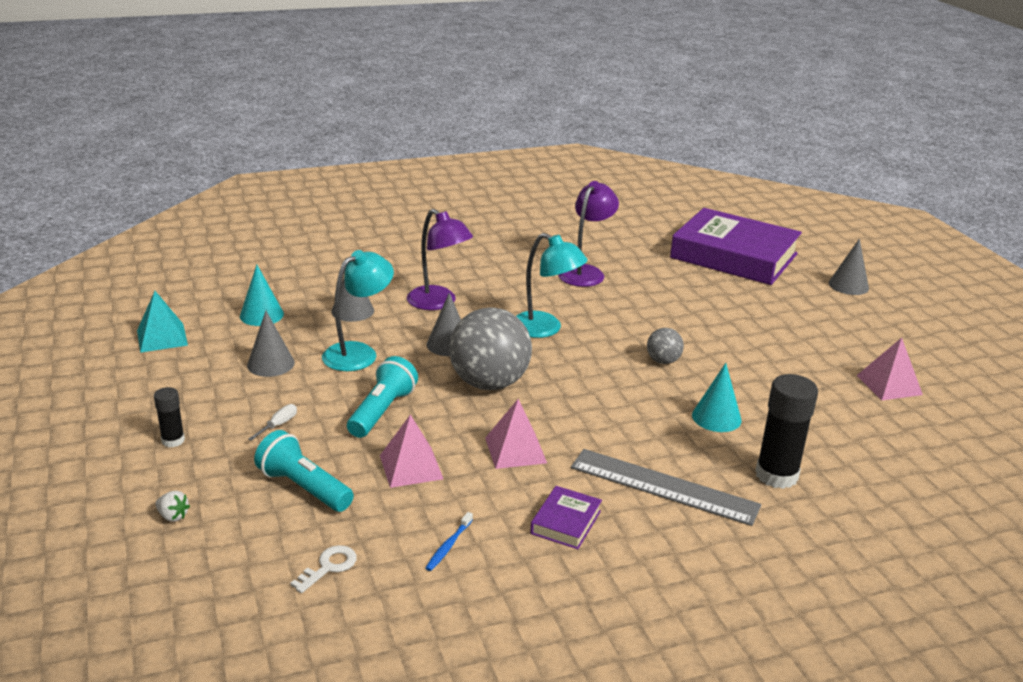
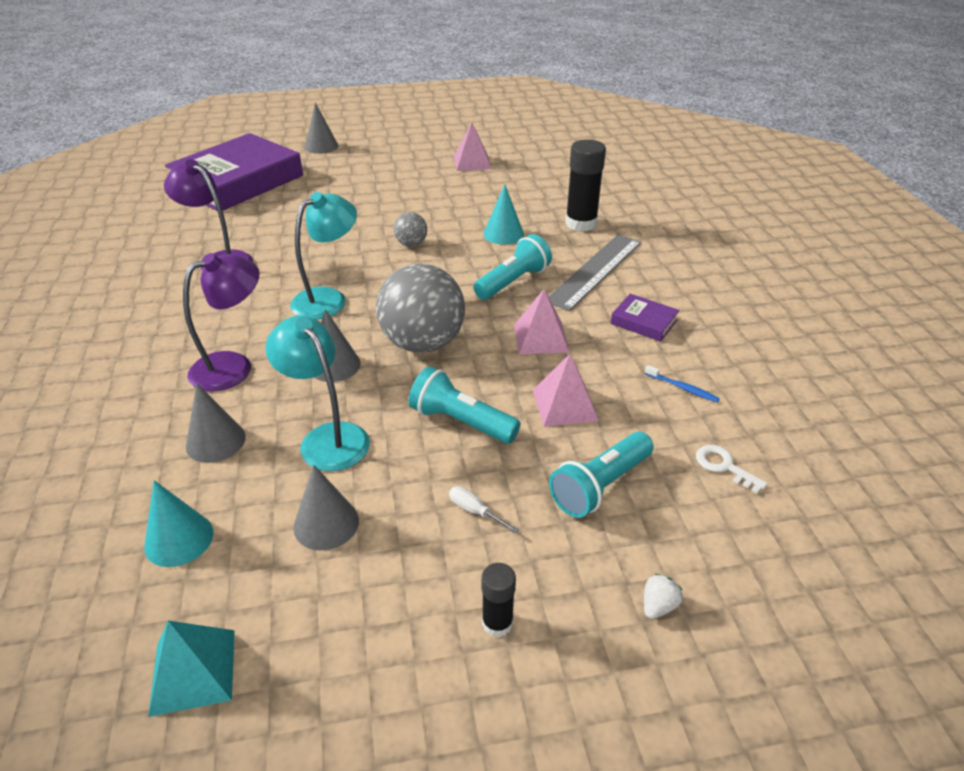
camera: 80 degrees left, 10 degrees up
(615, 428) = (513, 282): none -> turquoise flashlight

